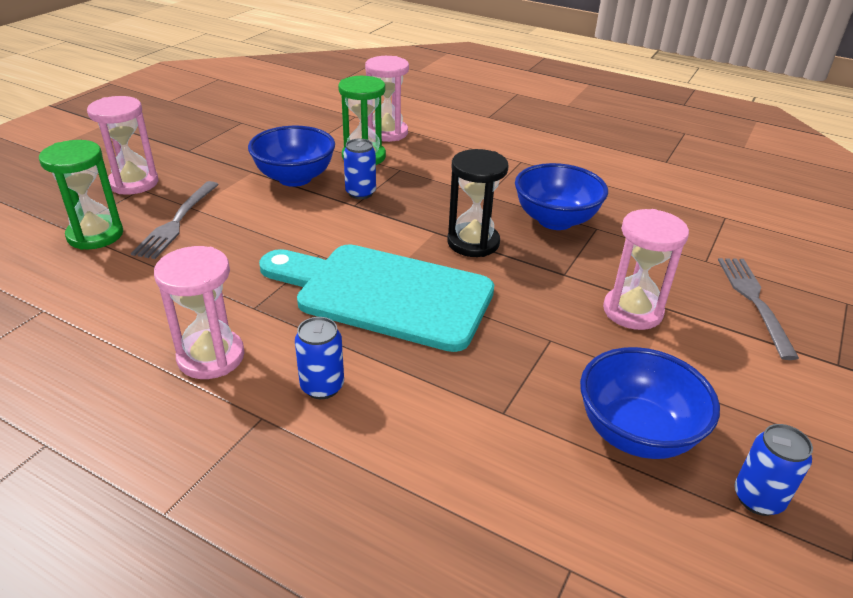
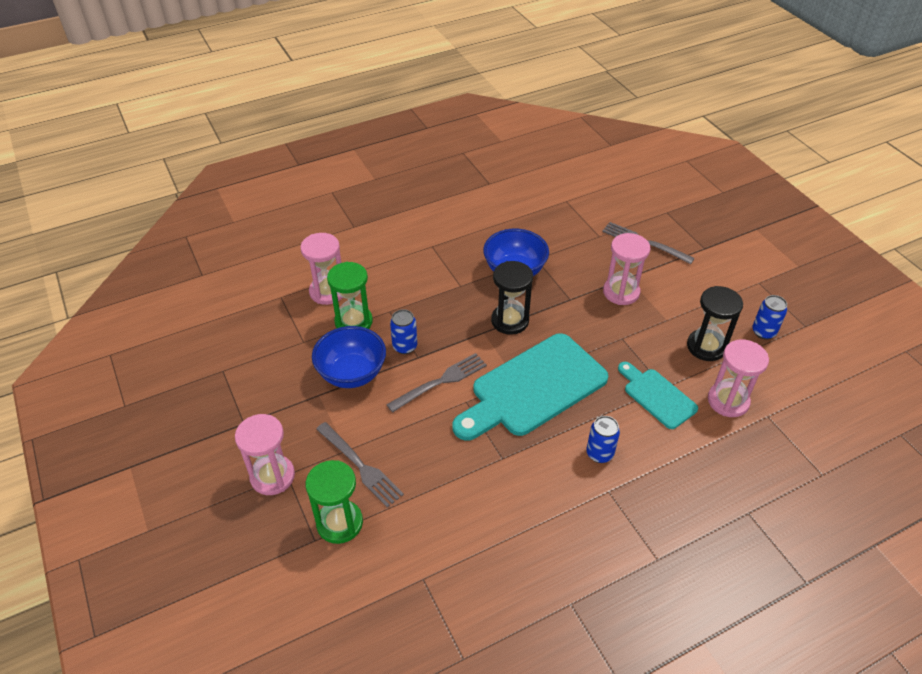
camera: 55 degrees left, 10 degrees up
(211, 357) = (539, 497): pink hourglass -> pink hourglass (728, 401)
(333, 229) = (441, 381): none -> grey fork
(479, 409) = (657, 396): none -> turquoise cutting board
(636, 433) = (706, 347): blue bowl -> black hourglass

